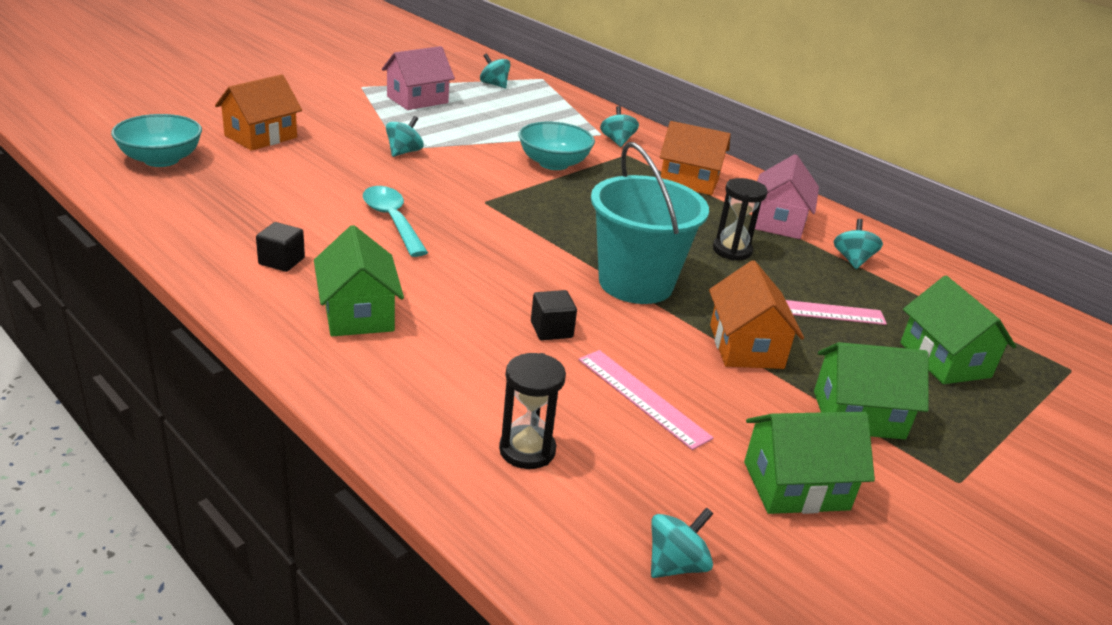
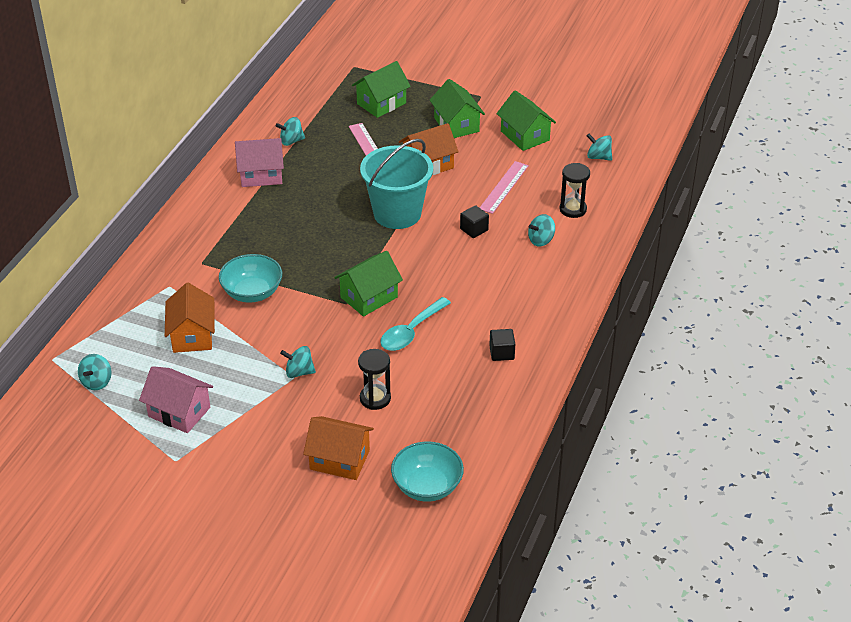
camera: 110 degrees left, 10 degrees up
(358, 313) = (523, 299): green house -> green house (369, 297)
(617, 141) = (177, 274): turquoise spinning top -> turquoise spinning top (541, 240)
(689, 181) = (226, 223): orange house -> orange house (192, 335)
(732, 250) = (321, 187): black hourglass -> black hourglass (375, 398)

